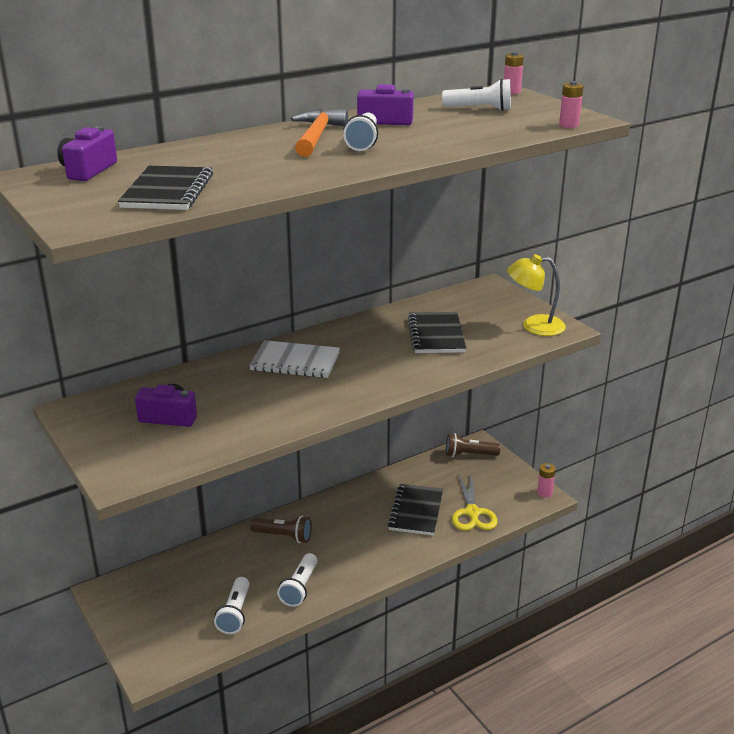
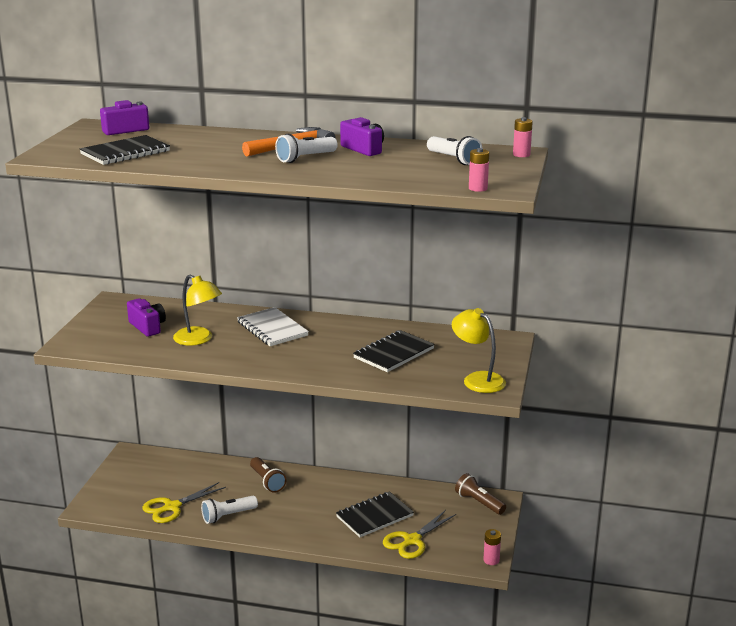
camera: 45 degrees right, 5 degrees down
(235, 613) = (172, 507): white flashlight -> yellow scissors
(248, 404) = (198, 339): none -> yellow lamp

